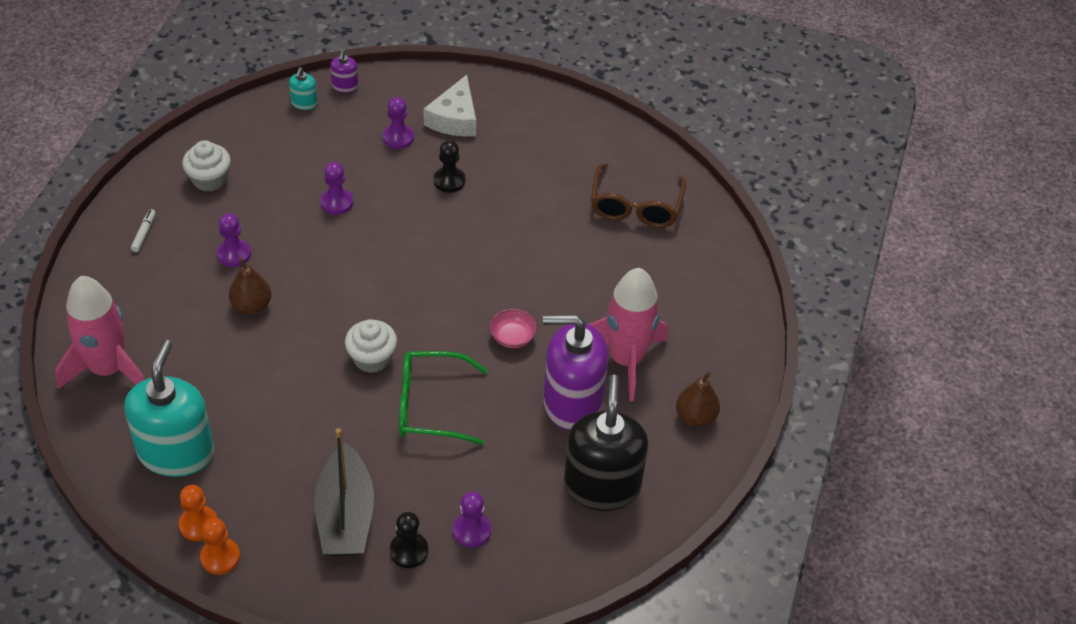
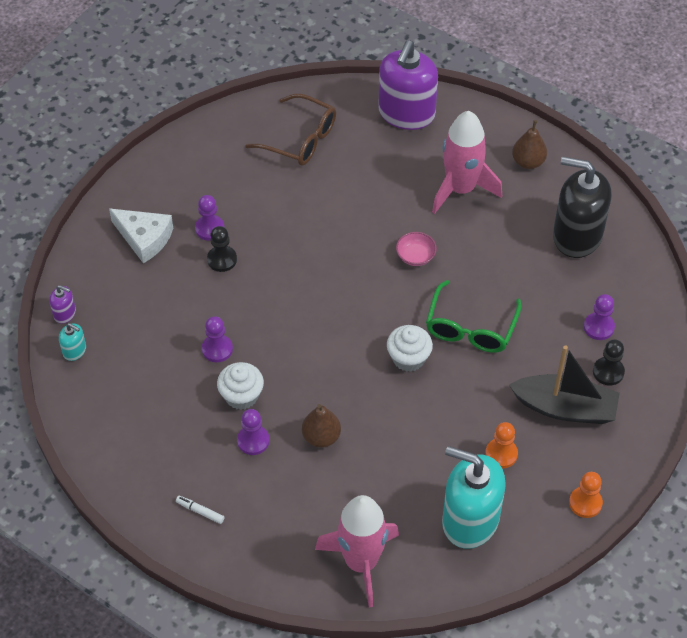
camera: 70 degrees left, 5 degrees up
(198, 524) = (549, 514): orange pawn -> orange pawn (501, 454)
(209, 179) = (148, 446): white cupcake -> white cupcake (241, 396)
(398, 138) = (152, 286): purple pawn -> purple pawn (209, 228)
(572, 402) = (493, 234): purple soap dispenser -> purple soap dispenser (406, 113)

